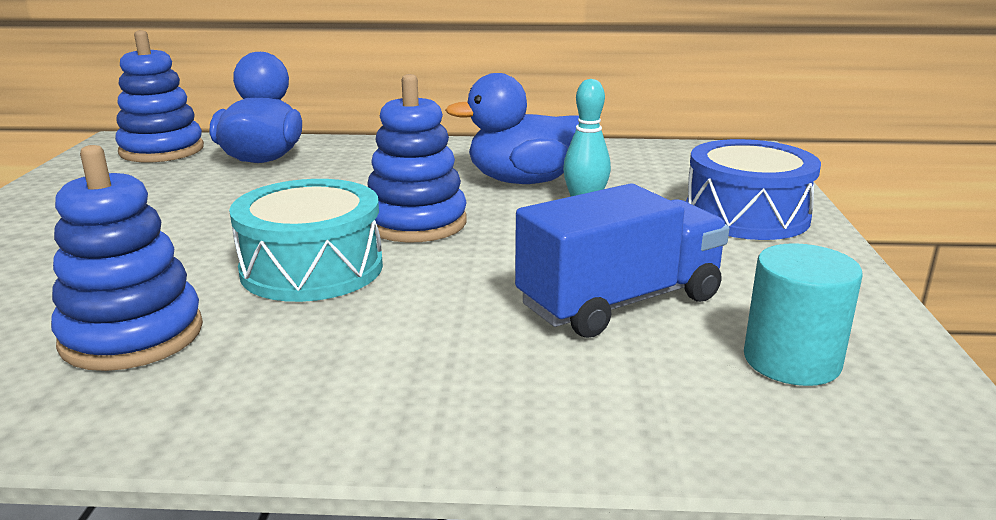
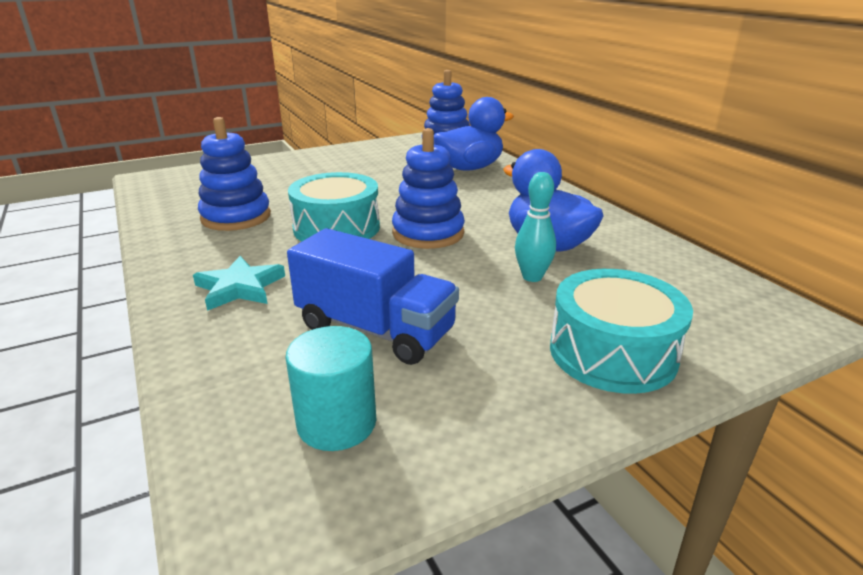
camera: 60 degrees right, 5 degrees up
(410, 370) = (240, 287): none -> turquoise star
(746, 215) = (612, 352): blue drum -> turquoise drum

